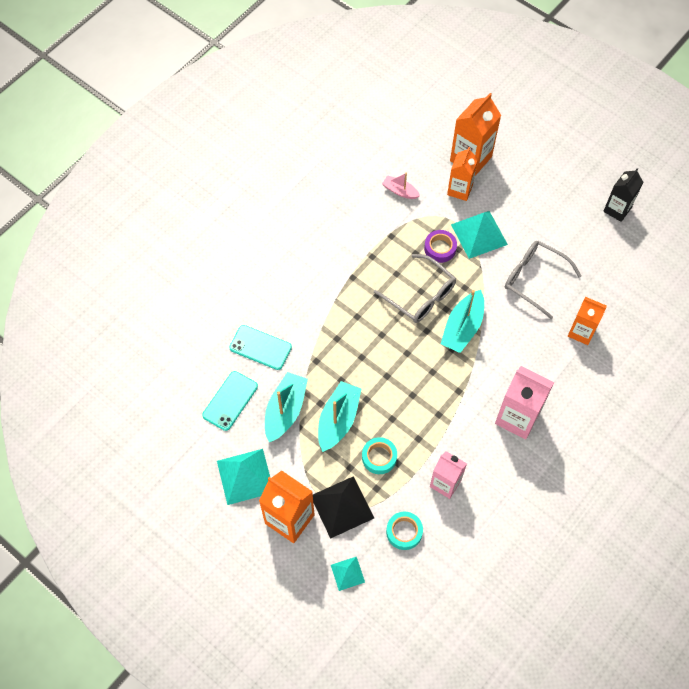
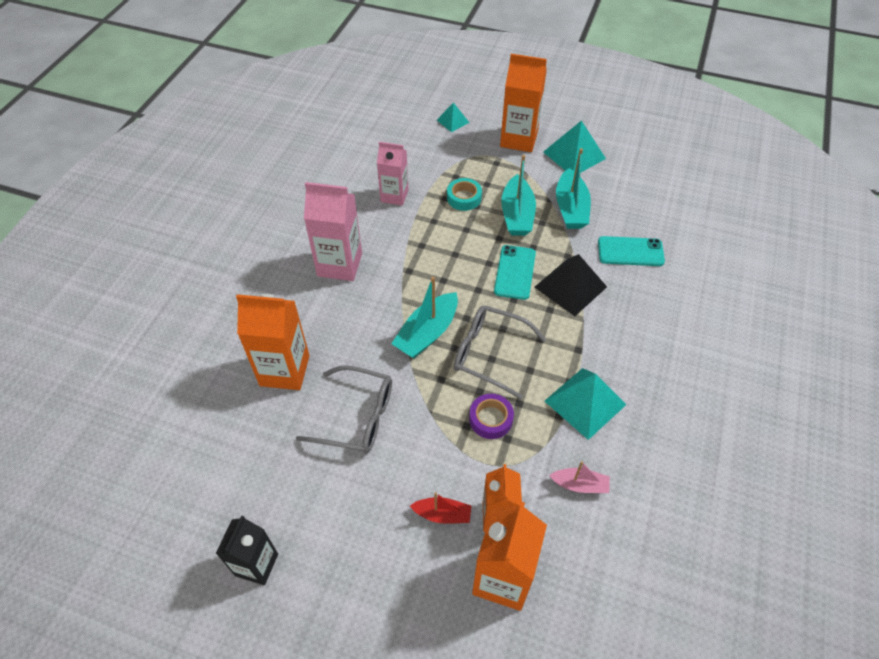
camera: 160 degrees right, 10 degrees down
(230, 401) = (626, 202): turquoise phone -> turquoise phone (515, 272)
(342, 506) = (479, 157): black pyramid -> black pyramid (570, 287)
(404, 532) = (418, 155): turquoise tape -> none
(462, 327) = (427, 333): turquoise boat -> turquoise boat turned 150 degrees counterclockwise
(479, 234) = (447, 456): turquoise pyramid -> turquoise pyramid (585, 402)
(494, 201) = (442, 514): none -> red boat
(581, 332) = (284, 370): orange carton -> orange carton, size x1.50

